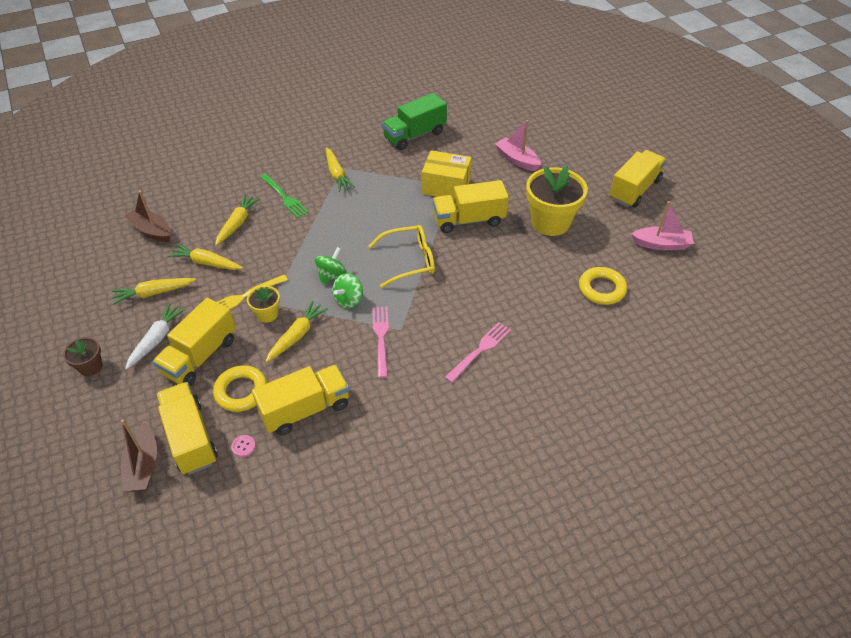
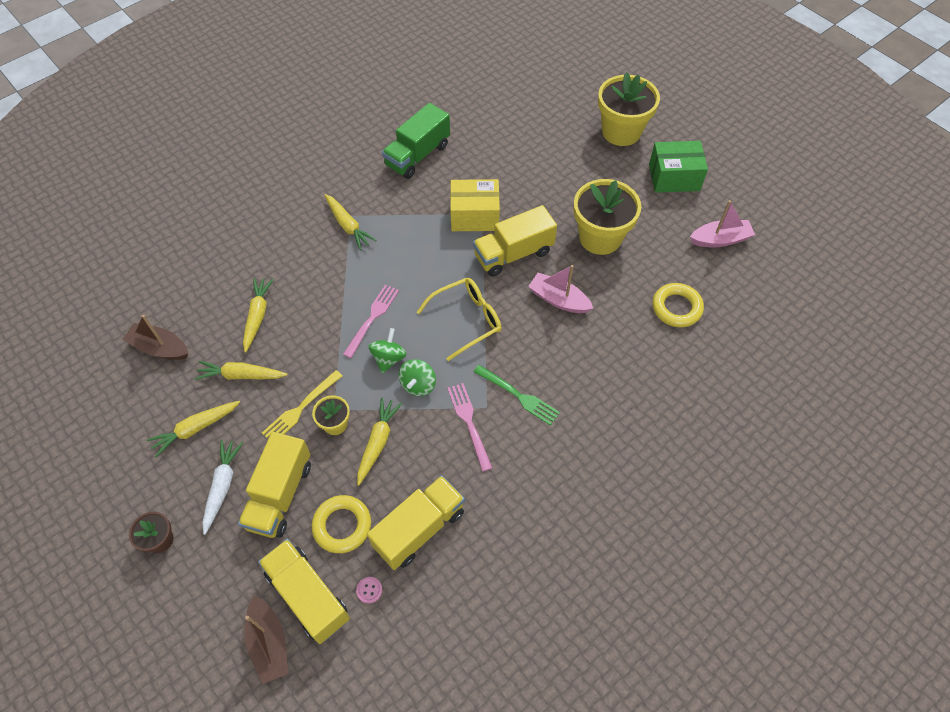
camera: 15 degrees left, 10 degrees up
(284, 197) = (299, 269): green fork -> green fork (518, 396)
(479, 350) = (576, 412): pink fork -> pink fork (372, 318)
(517, 160) = (540, 165): pink boat -> pink boat (558, 300)
(598, 148) = (621, 132): none -> yellow flower pot
(634, 190) = (674, 177): yellow truck -> green box

